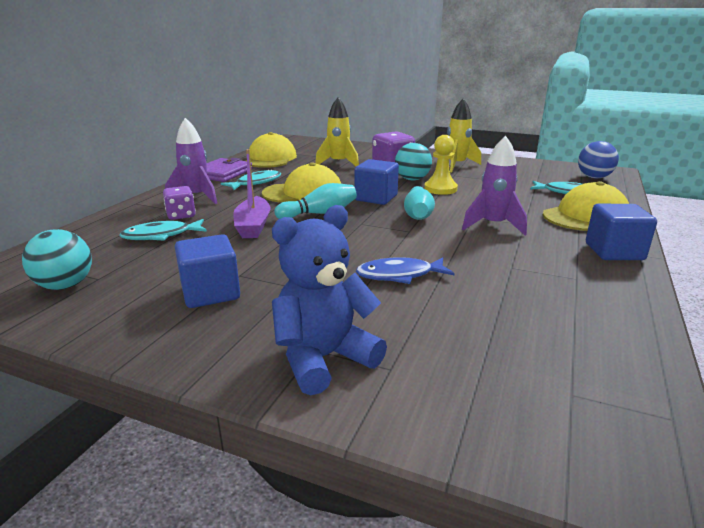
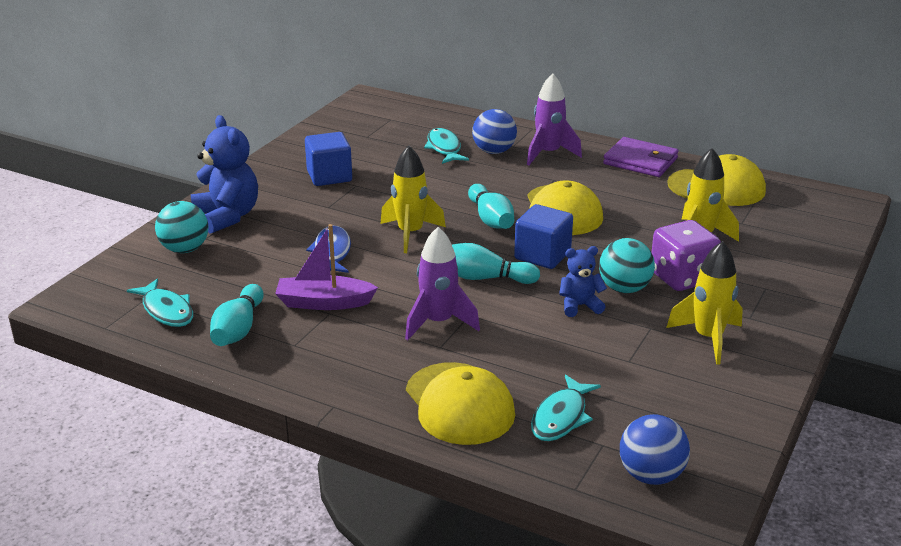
camera: 95 degrees right, 5 degrees up
(65, 286) = (358, 128): turquoise ball -> turquoise ball (185, 249)
(181, 215) = (494, 151): purple dice -> blue ball
(253, 226) = (461, 186): purple boat -> purple boat (324, 303)
(256, 183) = (601, 182): turquoise fish -> turquoise fish (166, 310)
(351, 242) = (410, 234): none -> yellow rocket
(440, 189) = (579, 306): yellow pawn -> blue teddy bear
(580, 310) = (238, 329): none -> turquoise bowling pin
(614, 251) = (345, 389): blue cube -> none

